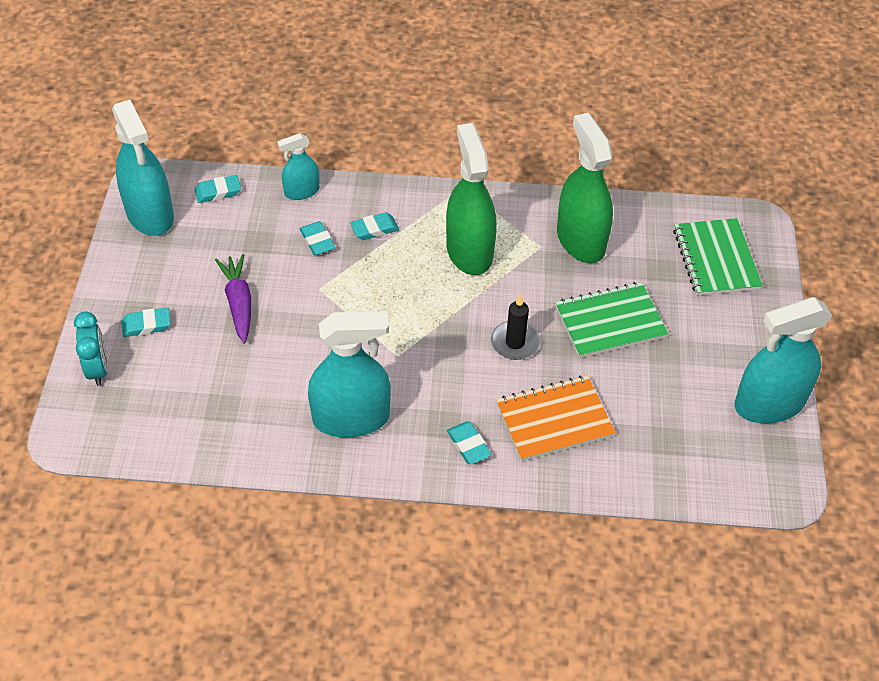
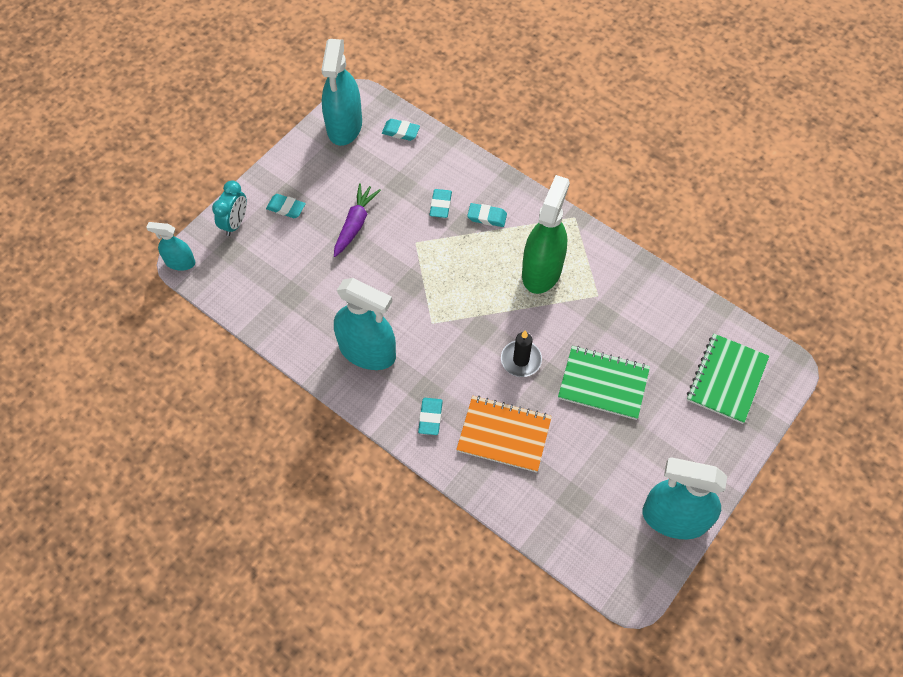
camera: 35 degrees right, 10 degrees up
(302, 191) = (457, 161): turquoise spray bottle -> turquoise spray bottle (180, 262)
(580, 240) = (632, 306): green spray bottle -> none

